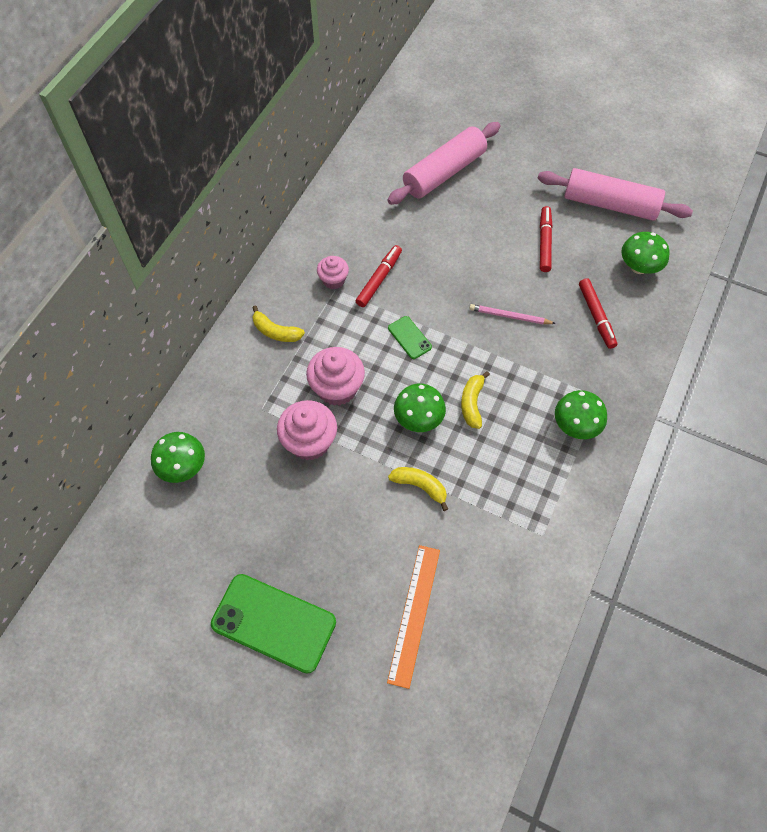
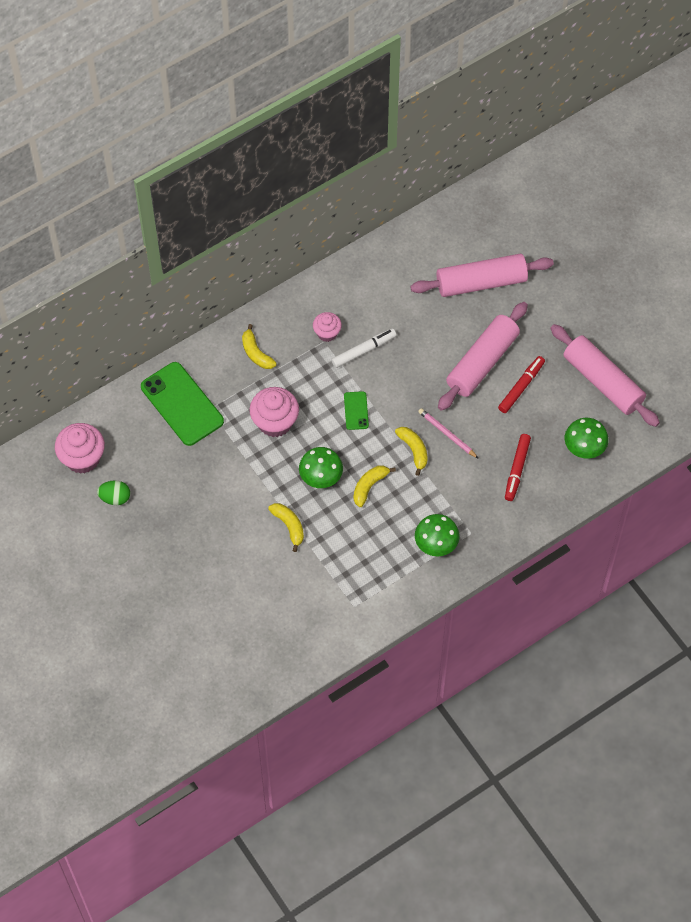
camera: 30 degrees right, 0 degrees up
(183, 467) = (128, 423): green mushroom -> none
(214, 556) = (115, 498): none -> green egg
(274, 622) = (130, 563): green phone -> green phone (182, 404)
(309, 442) = (229, 452): pink cupcake -> pink cupcake (82, 458)
(379, 279) = (363, 350): red marker -> white marker
(414, 614) = (227, 609): orange ruler -> none
(490, 347) = (414, 450): none -> yellow banana
(494, 238) = (482, 362): none -> pink rolling pin

